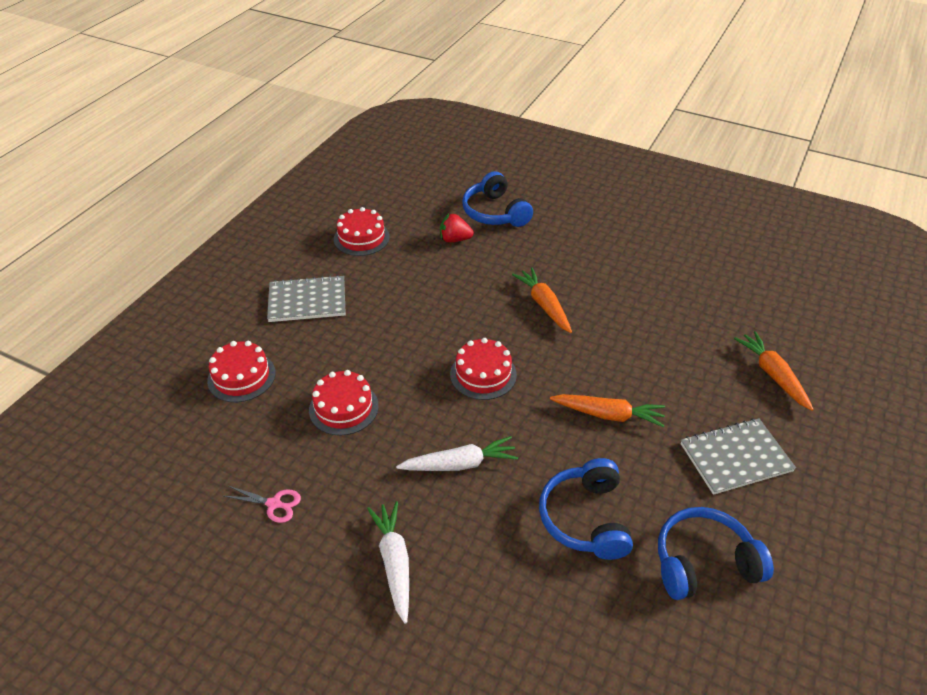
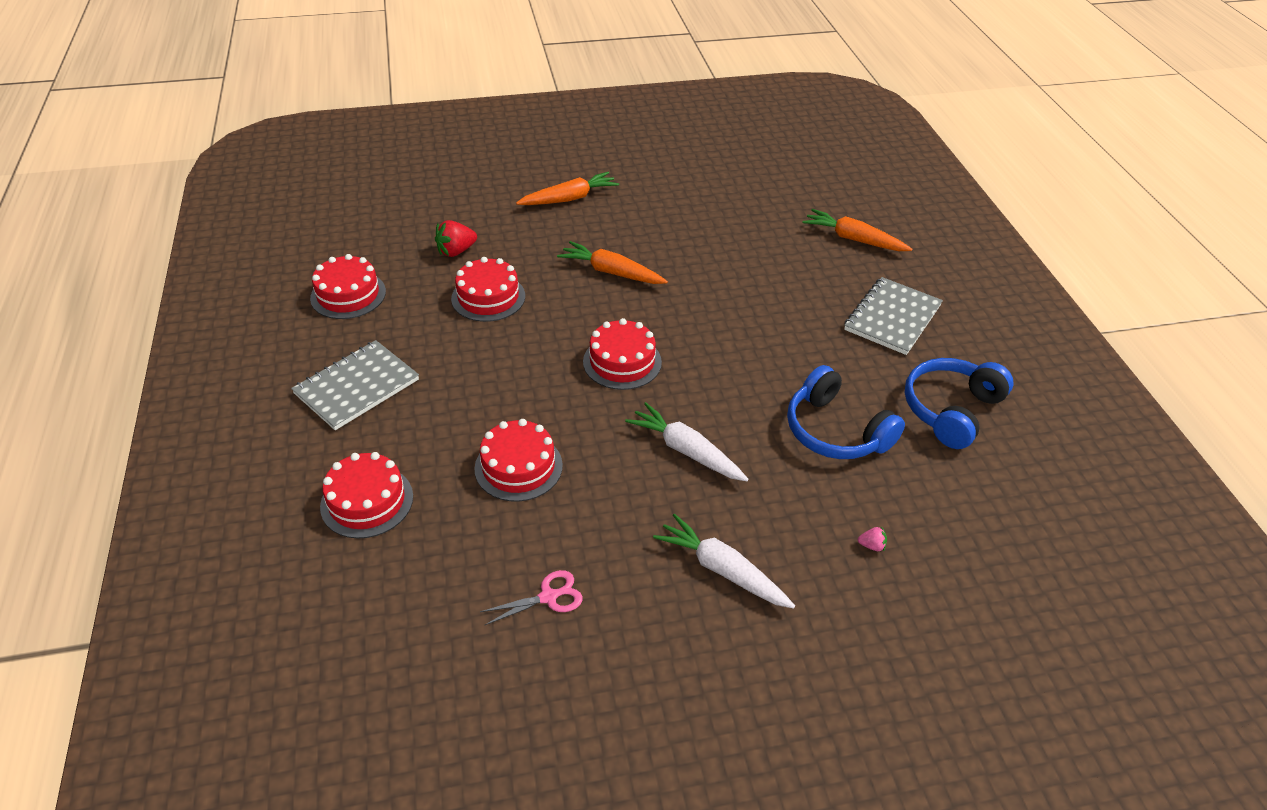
camera: 40 degrees left, 0 degrees up
(442, 282) = (488, 297): none -> red cake
(459, 464) = (686, 451): white carrot -> white carrot turned 90 degrees counterclockwise
(495, 212) = (470, 207): blue headphones -> none
(517, 622) = (871, 545): none -> pink strawberry
(608, 414) = (765, 337): orange carrot -> orange carrot (569, 198)

